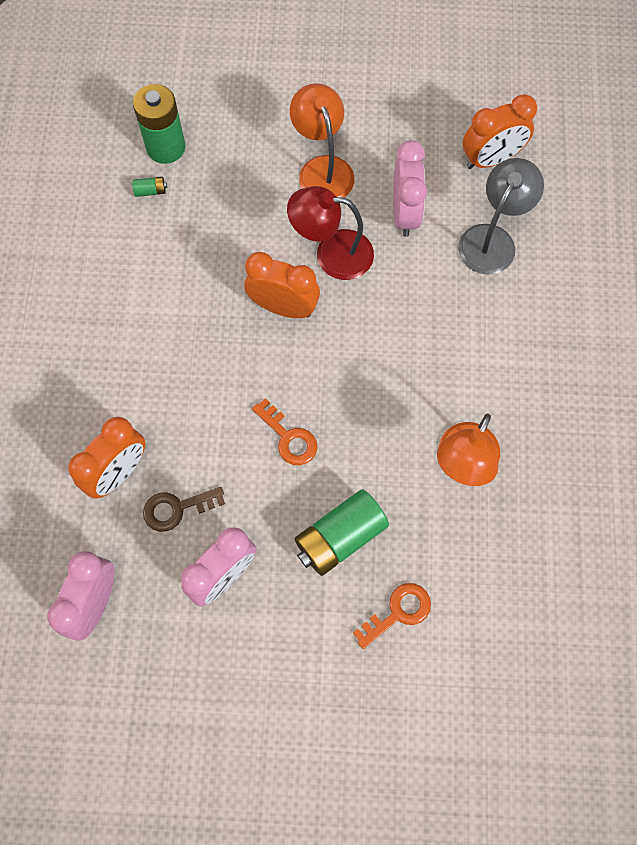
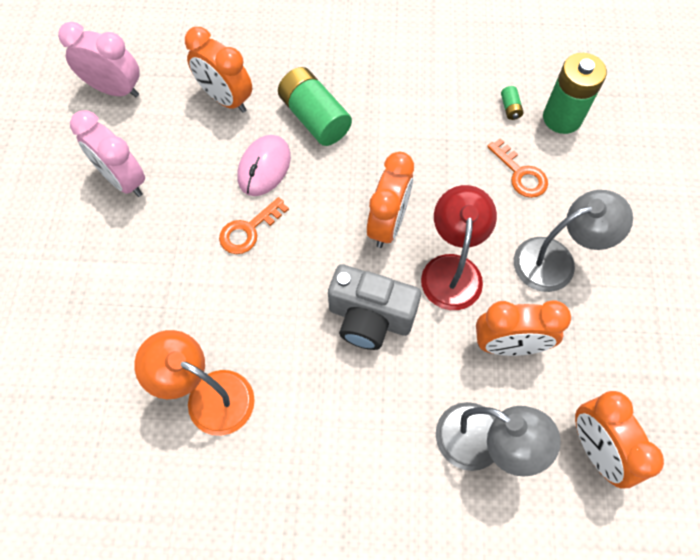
camera: 90 degrees right, 5 degrees down
(177, 508) = (189, 143): brown key -> none
(213, 426) = (264, 167): none -> pink mouse
(322, 169) = (556, 260): orange lamp -> grey lamp
(340, 537) = (145, 275): green battery -> green battery (314, 118)
(382, 324) = (370, 318): none -> grey camera
(398, 612) = (64, 326): orange key -> orange key (520, 174)
(405, 213) = (508, 345): pink clock -> orange clock

